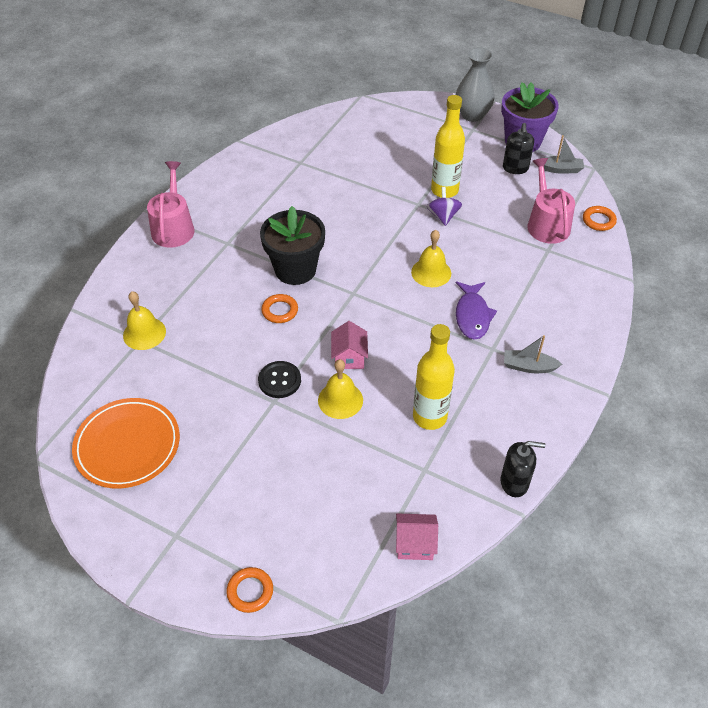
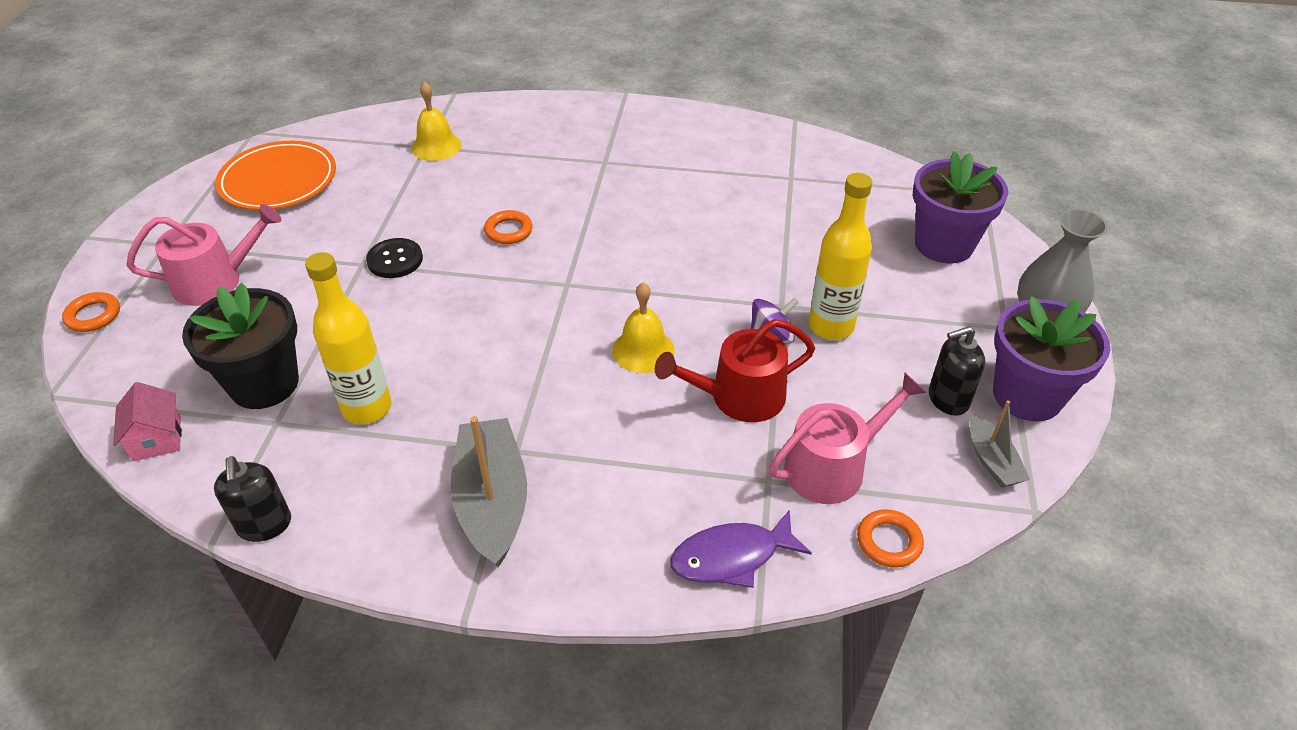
camera: 70 degrees right, 5 degrees down
(173, 227) = (609, 118): pink watering can -> pink watering can (216, 281)
(295, 269) = (585, 225): black flower pot -> black flower pot (264, 384)
(340, 400) = (376, 317): yellow bell -> none
(349, 357) = (451, 308): pink house -> none
(397, 125) = (943, 244): none -> purple flower pot
(472, 315) = (574, 414): purple fish -> purple fish (732, 557)
(485, 243) = (739, 397): none -> red watering can
(528, 367) = (492, 501): grey boat -> grey boat, size x1.84

